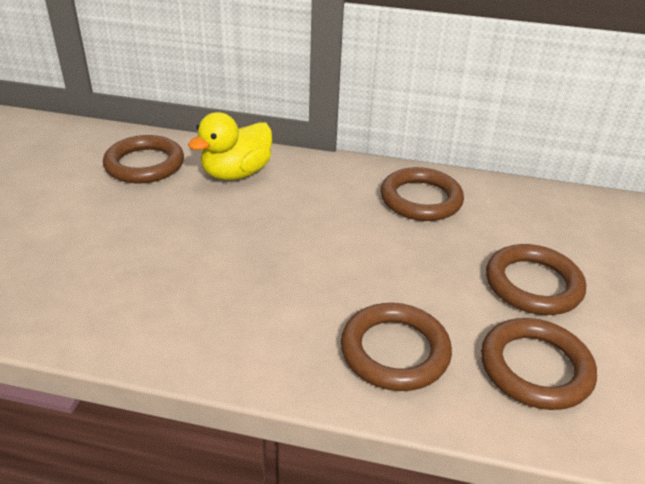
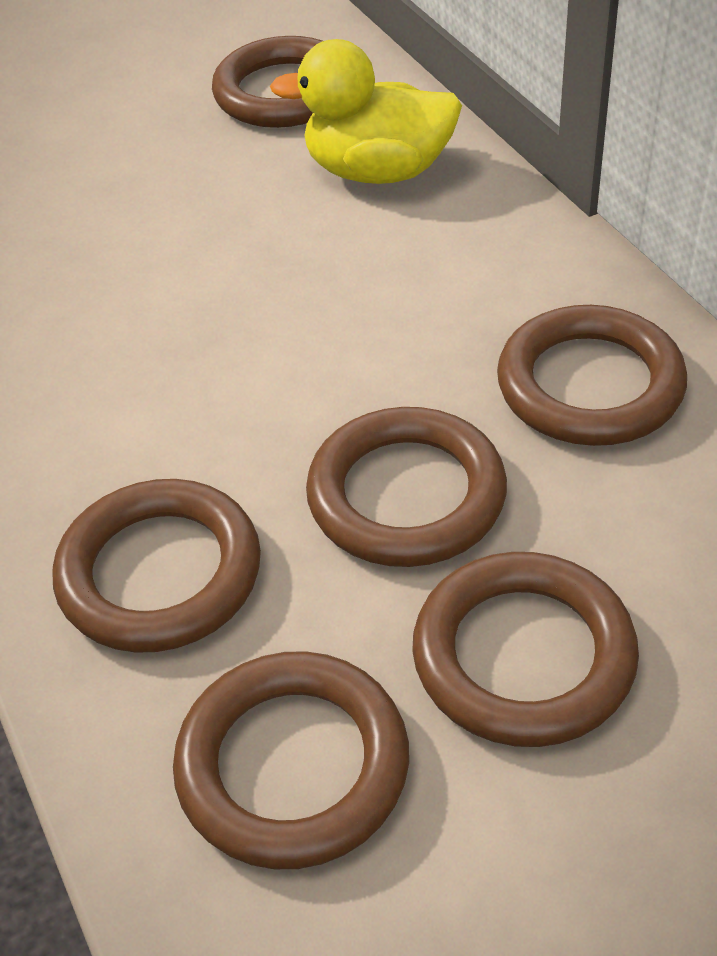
camera: 55 degrees right, 10 degrees up
(426, 266) = (406, 495): none -> brown ring

